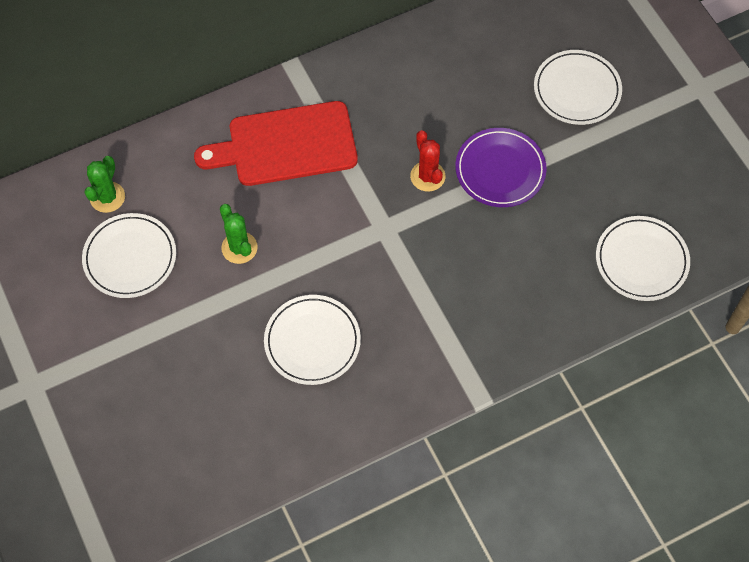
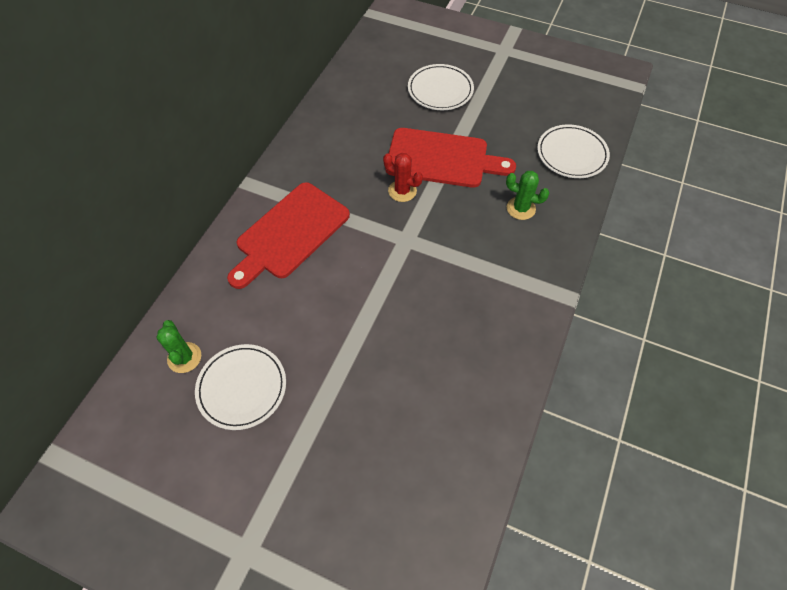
camera: 40 degrees left, 5 degrees down
(239, 248) = (320, 321): green cactus -> green cactus (521, 208)
(312, 341) = (431, 345): white plate -> none
(500, 170) = (442, 159): purple plate -> red cutting board

